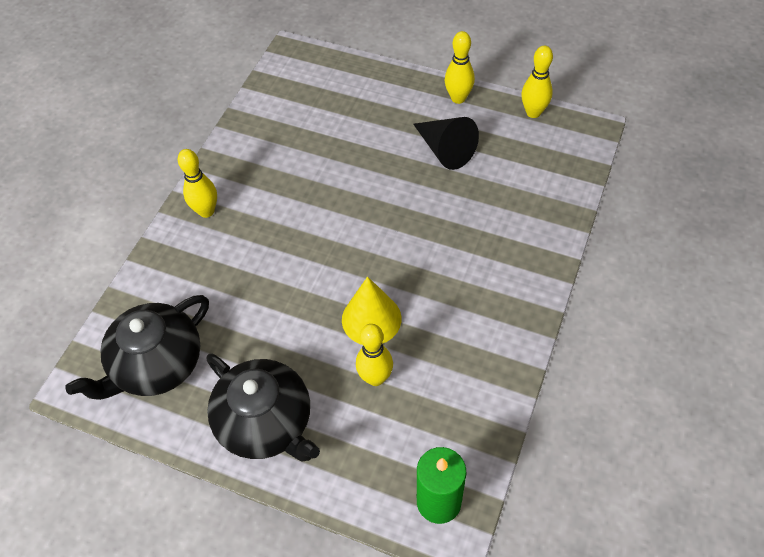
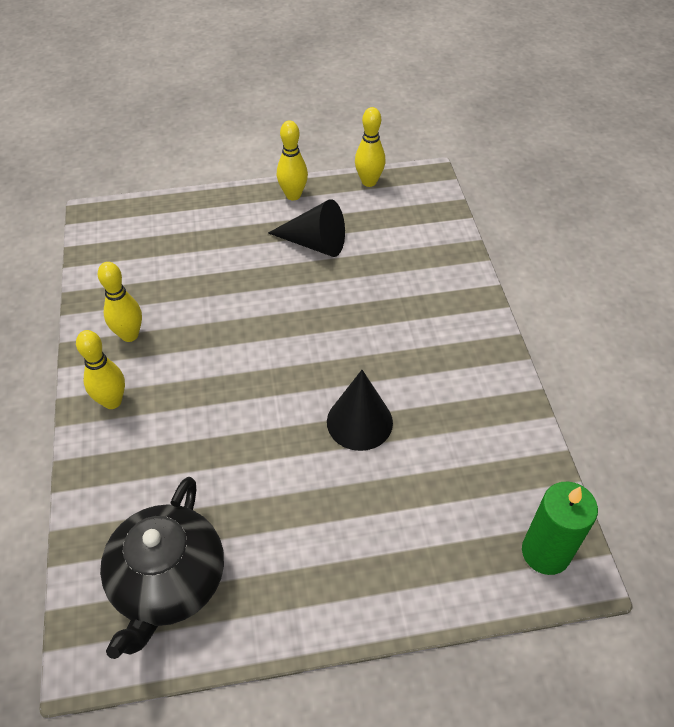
camera: 35 degrees left, 5 degrees down
(266, 422) = (330, 574): black teapot -> none
(371, 319) = (359, 422): yellow cone -> black cone
(375, 378) = (404, 473): yellow bowling pin -> yellow bowling pin (129, 335)

